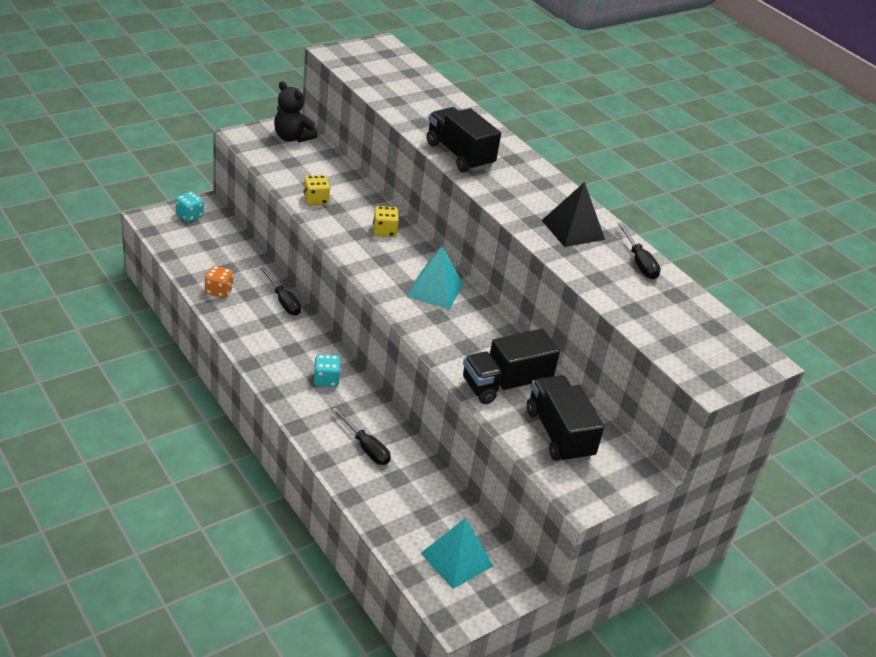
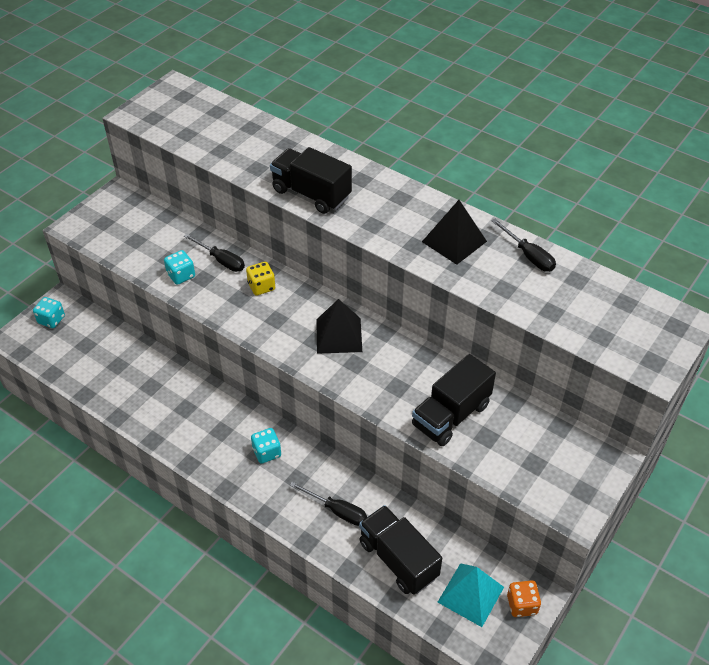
camera: 15 degrees left, 10 degrees up
(219, 291) = (121, 394): orange dice -> orange dice (522, 605)
(283, 301) = (186, 381): black screwdriver -> black screwdriver (221, 260)
(292, 138) = (123, 211): black teddy bear -> none
(316, 200) = (181, 275): yellow dice -> turquoise dice
(435, 290) = (339, 335): turquoise pyramid -> black pyramid
(559, 434) = (522, 450): black truck -> black truck (398, 559)

